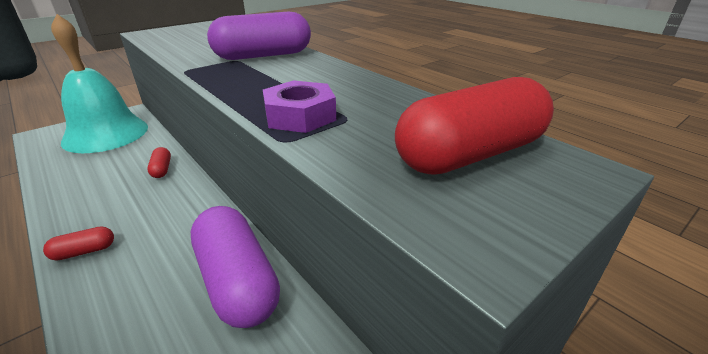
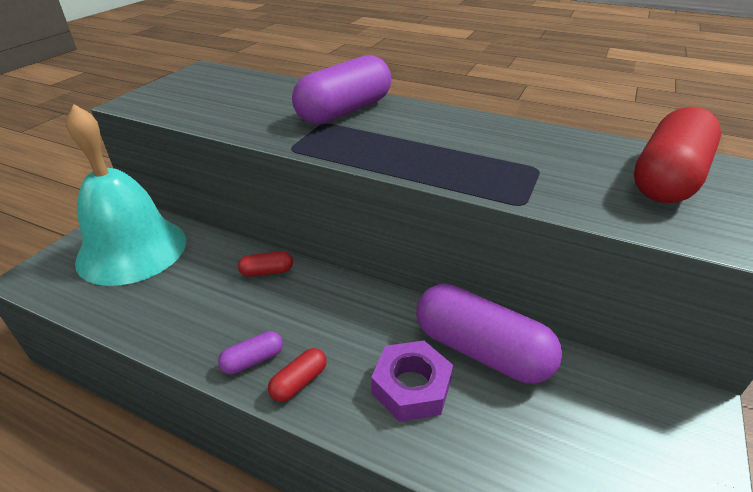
camera: 25 degrees left, 5 degrees up
(78, 225) = (253, 360): none -> purple capsule
(162, 169) = (267, 272): red capsule -> red capsule turned 60 degrees counterclockwise
(300, 116) = (496, 175): purple nut -> purple nut (411, 387)

